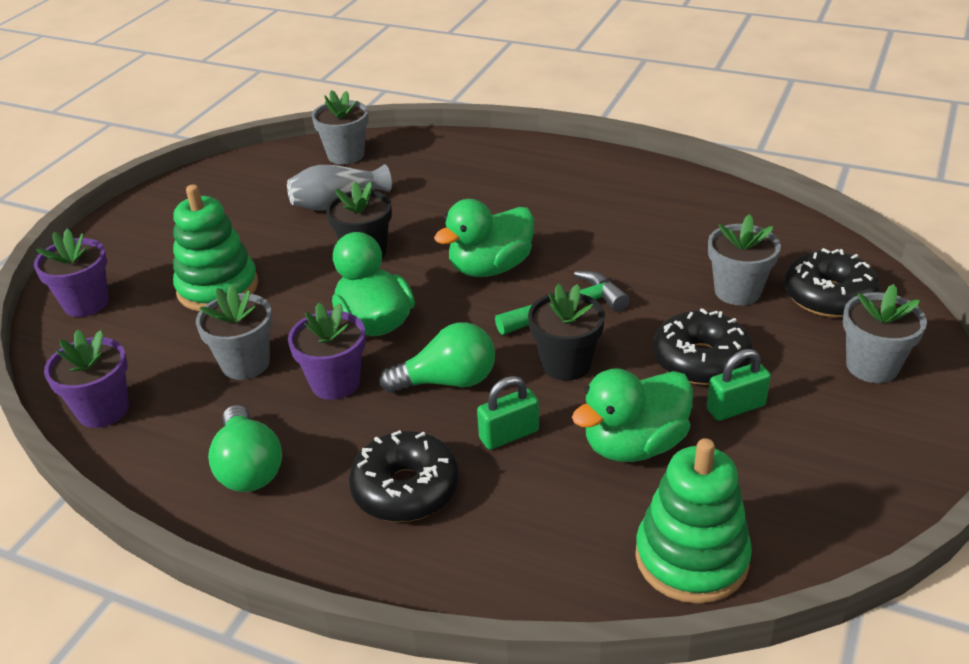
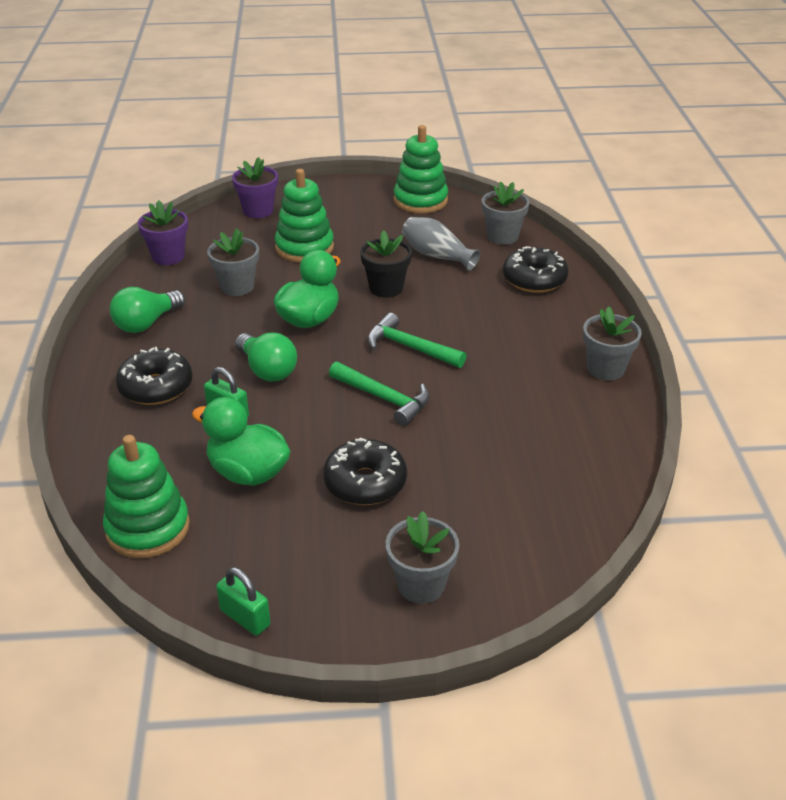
camera: 60 degrees right, 0 degrees up
(216, 182) = (420, 200): none -> green stacking toy
(335, 383) = (239, 326): purple flower pot -> none
(490, 268) = (409, 347): green duck -> green hammer
(566, 364) = (318, 416): black flower pot -> none
(735, 407) = (318, 514): green padlock -> green padlock (245, 617)
(737, 291) = (473, 482): grey flower pot -> grey flower pot (605, 369)
(828, 296) = (506, 539): black donut -> black donut (534, 279)

